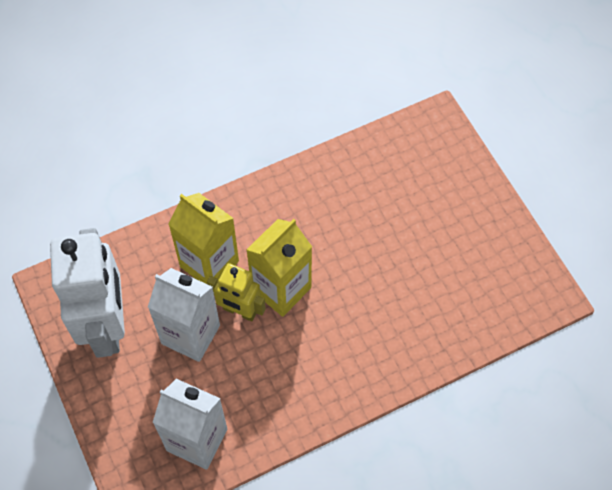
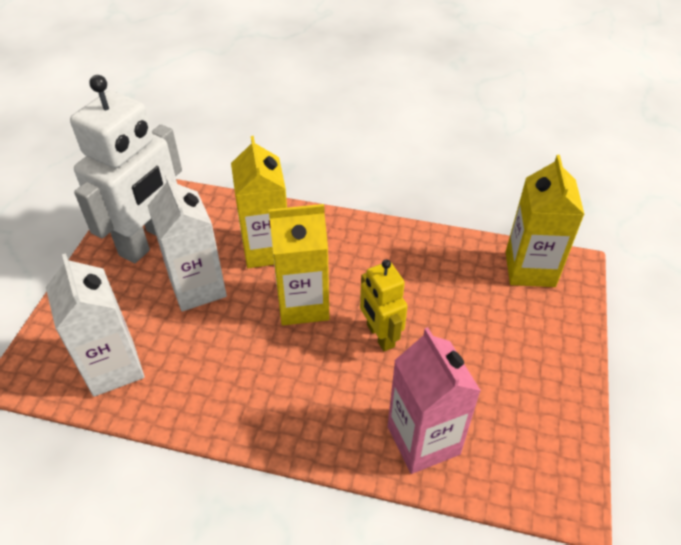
camera: 40 degrees right, 15 degrees down
(239, 311) = (252, 297): yellow robot -> yellow robot (380, 336)
(411, 142) = (530, 269): none -> yellow carton
(445, 326) = (423, 440): none -> pink carton

